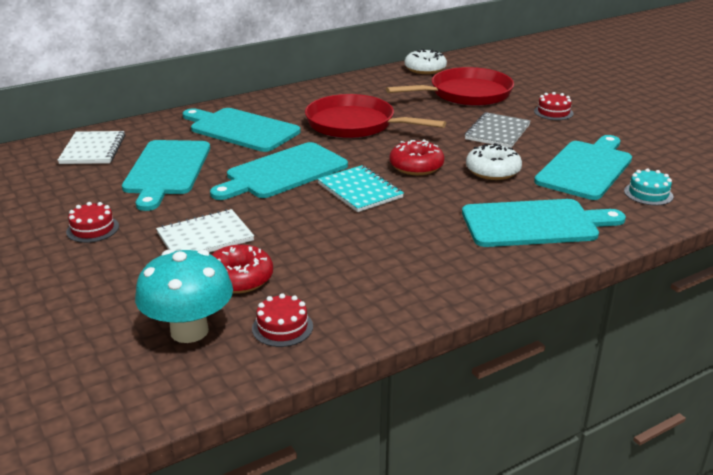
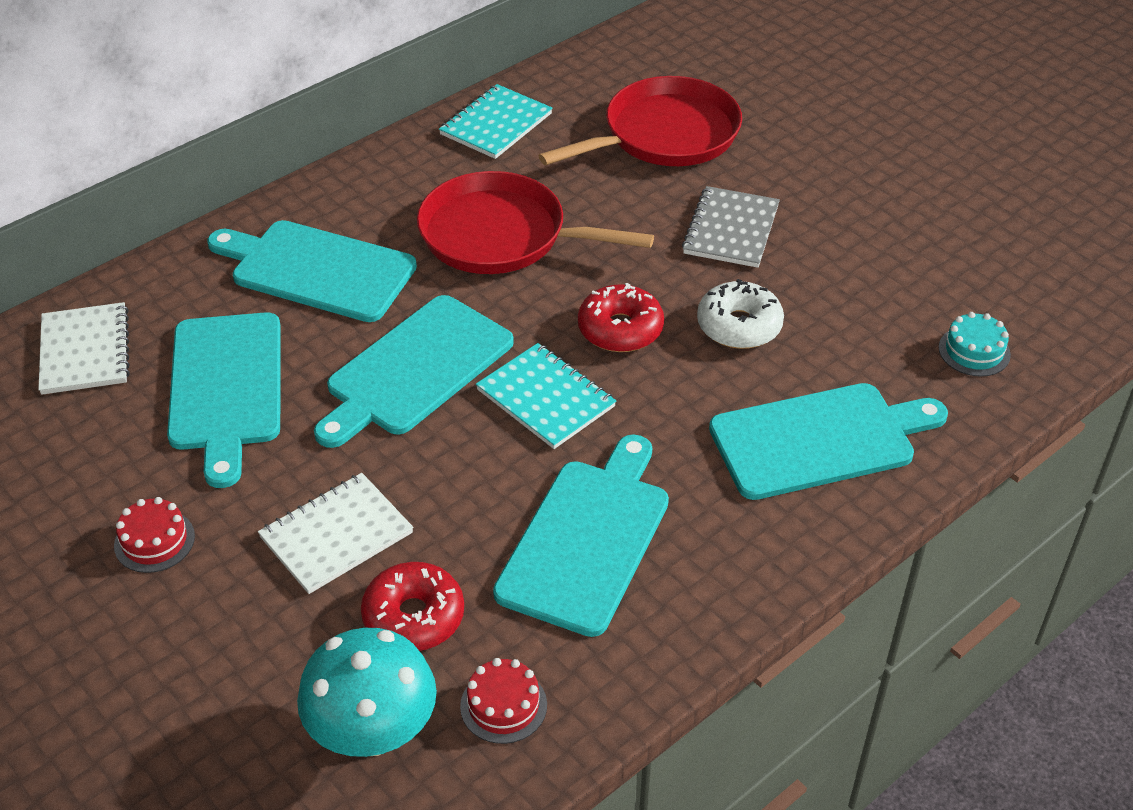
camera: 10 degrees left, 15 degrees up
(367, 84) = (496, 124): none -> turquoise notebook
(425, 69) = (584, 73): white donut -> none
(553, 112) = (810, 169): red cake -> none
(586, 168) = (877, 303): turquoise cutting board -> turquoise cutting board (587, 539)

